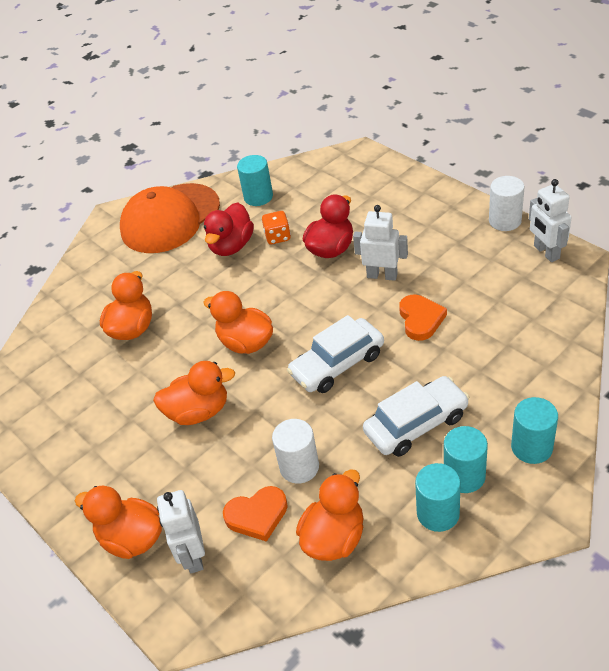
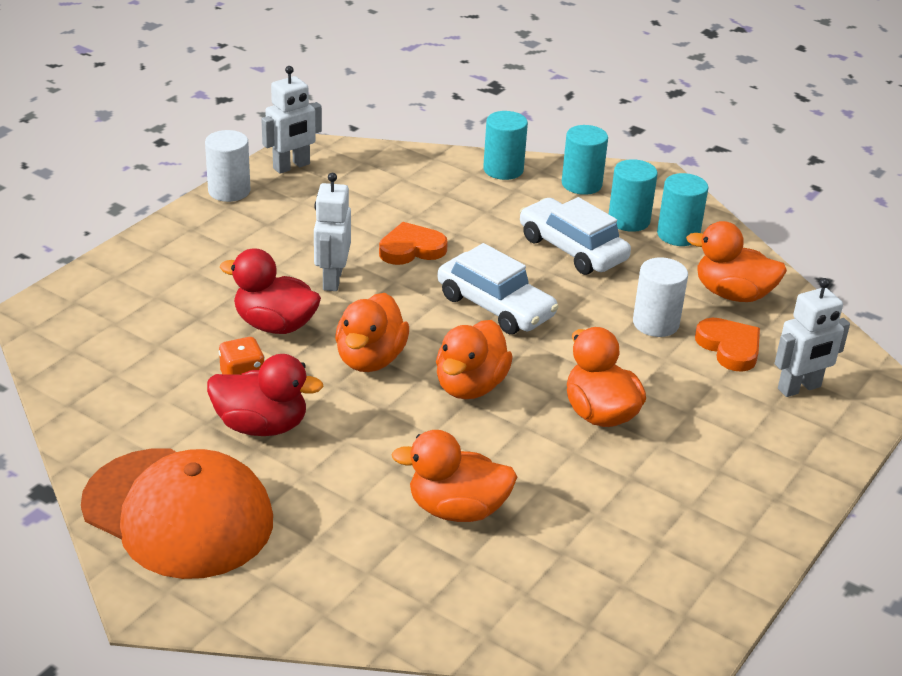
camera: 110 degrees left, 10 degrees down
(132, 538) = (802, 440): orange duck -> orange duck (370, 359)
(258, 197) = (134, 410): turquoise cylinder -> turquoise cylinder (503, 170)

